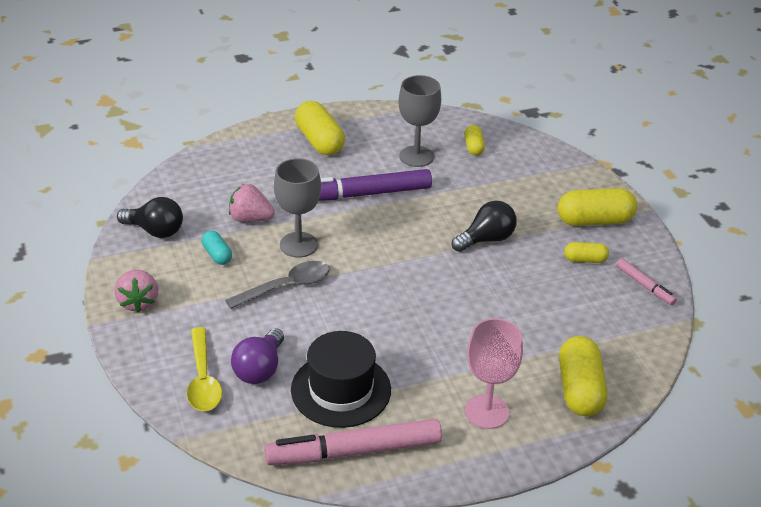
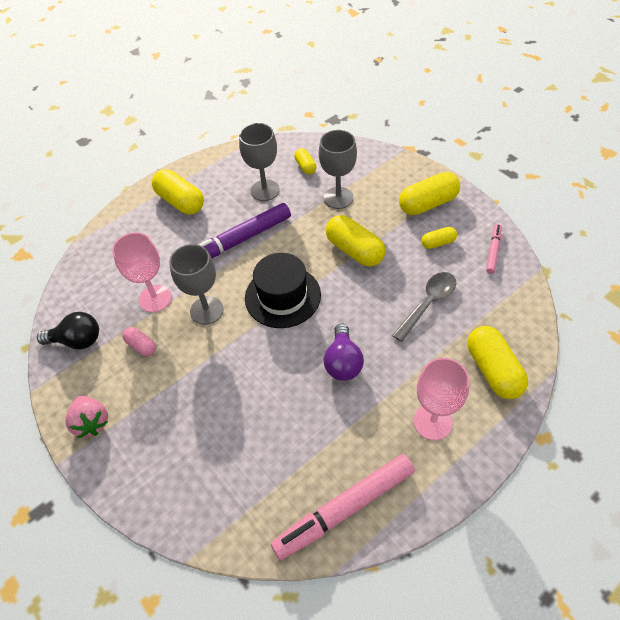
camera: 15 degrees left, 15 degrees up
(203, 379) = (183, 484): yellow spoon -> none
(217, 255) = (141, 346): turquoise capsule -> pink capsule
(250, 219) = (155, 298): pink strawberry -> pink goblet
(259, 369) = (227, 453): purple light bulb -> purple light bulb (343, 362)
(286, 286) = (214, 357): grey spoon -> grey spoon (428, 303)
(341, 390) = (305, 447): black hat -> black hat (282, 296)
(486, 239) = (354, 250): black light bulb -> yellow capsule
(495, 186) = (338, 198): none -> grey goblet
(644, 286) = (493, 251): pink marker -> pink marker turned 105 degrees counterclockwise

